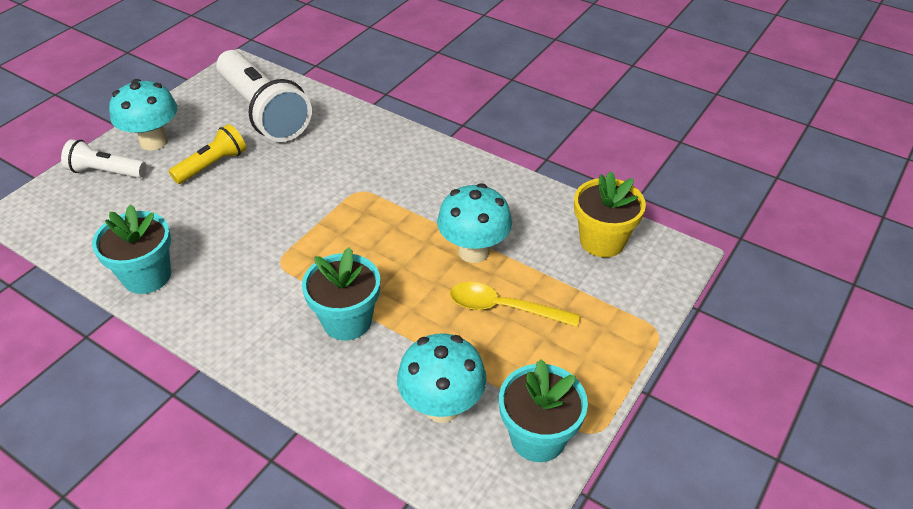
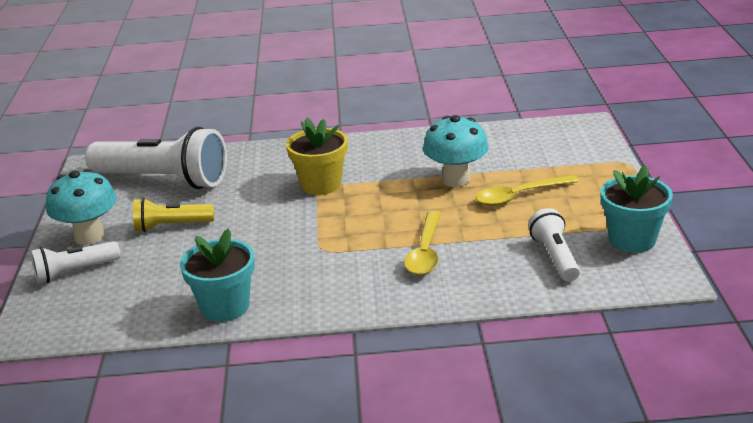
camera: 35 degrees left, 15 degrees down
(213, 165) = (171, 226): yellow flashlight -> yellow flashlight turned 105 degrees counterclockwise
(347, 321) = (425, 252): turquoise flower pot -> yellow spoon
(442, 406) = (555, 257): turquoise mushroom -> white flashlight
(602, 241) = (530, 138): yellow flower pot -> yellow flower pot (321, 184)

